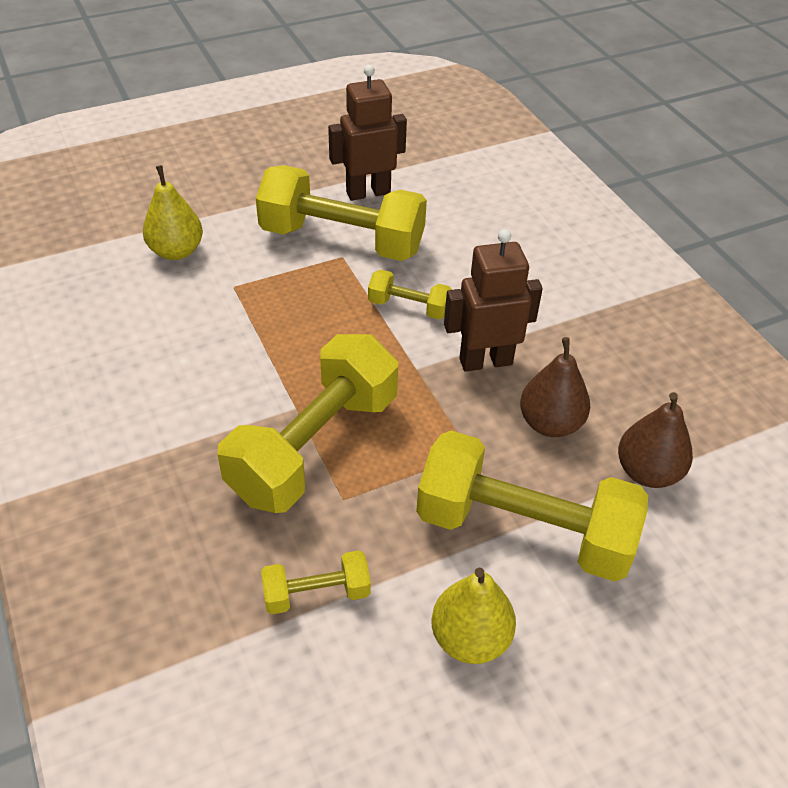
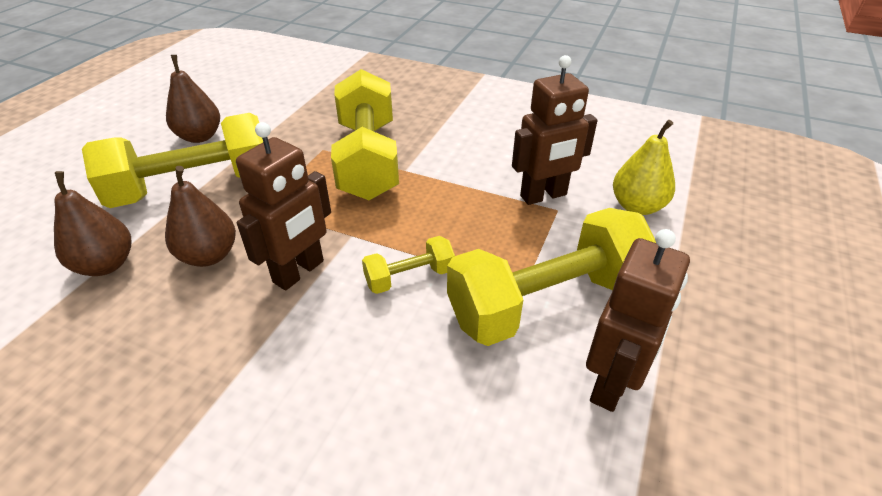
camera: 140 degrees right, 5 degrees down
(224, 302) = (543, 196): none -> brown robot
(316, 593) = (296, 116): yellow dumbbell -> none
(470, 638) = (200, 136): yellow pear -> brown pear

